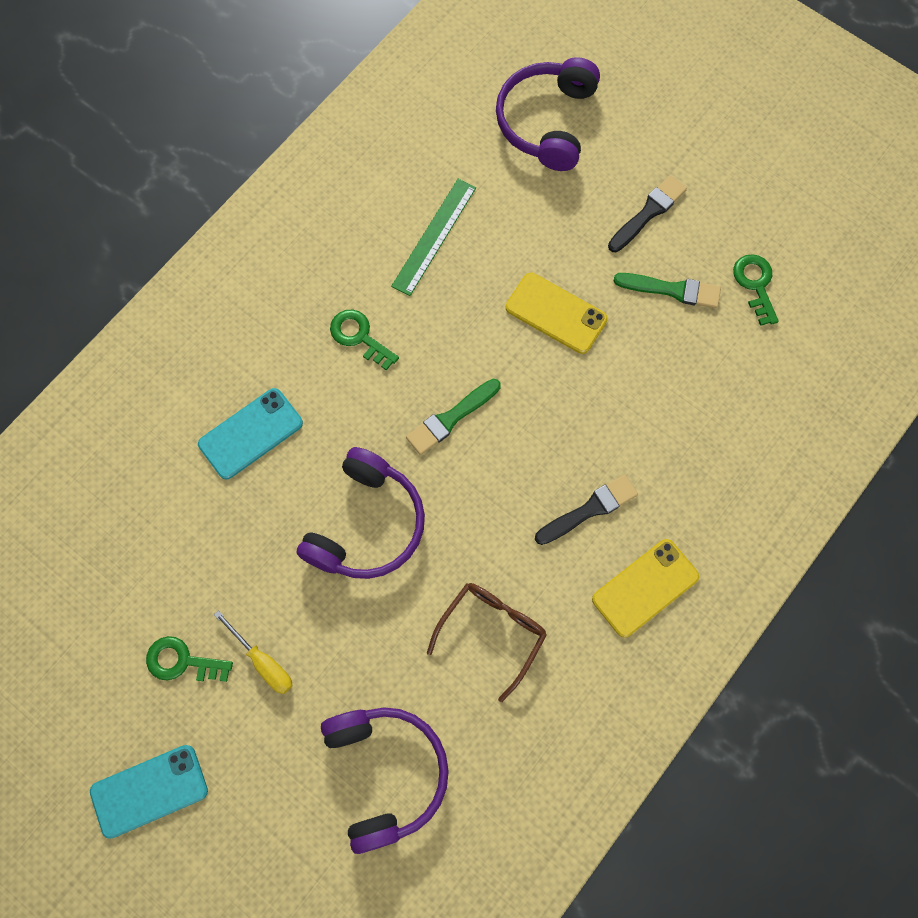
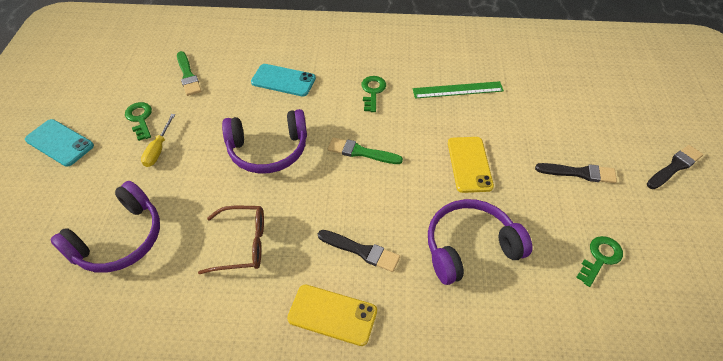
camera: 55 degrees right, 20 degrees down
(546, 122) = (575, 98): purple headphones -> purple headphones (470, 247)
(672, 290) = (545, 213): green brush -> green brush (188, 76)
(707, 114) = (675, 167): none -> black brush

